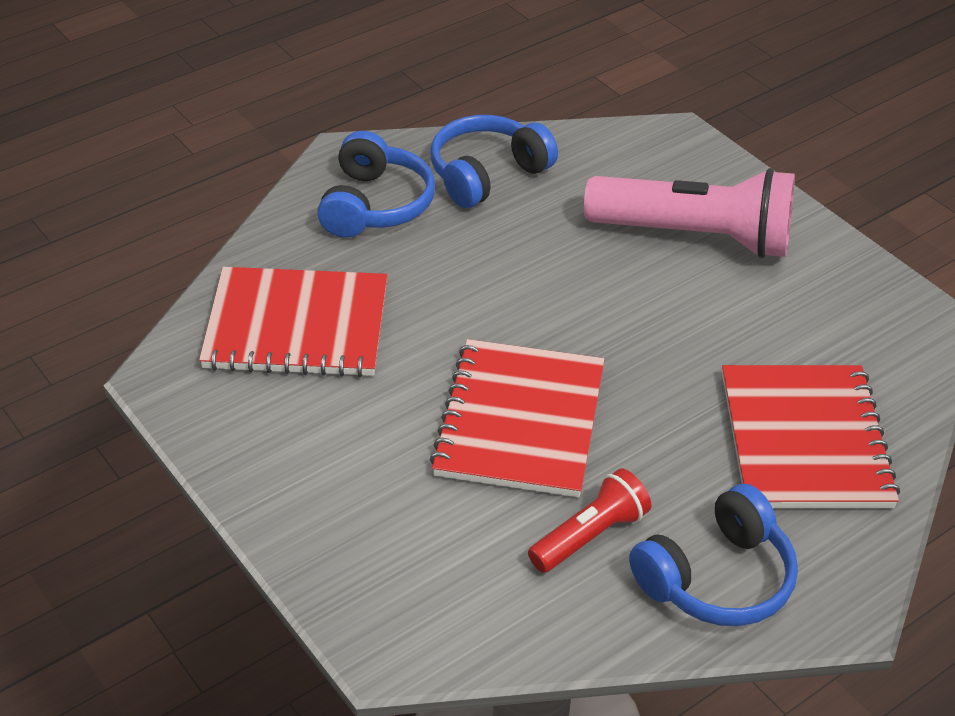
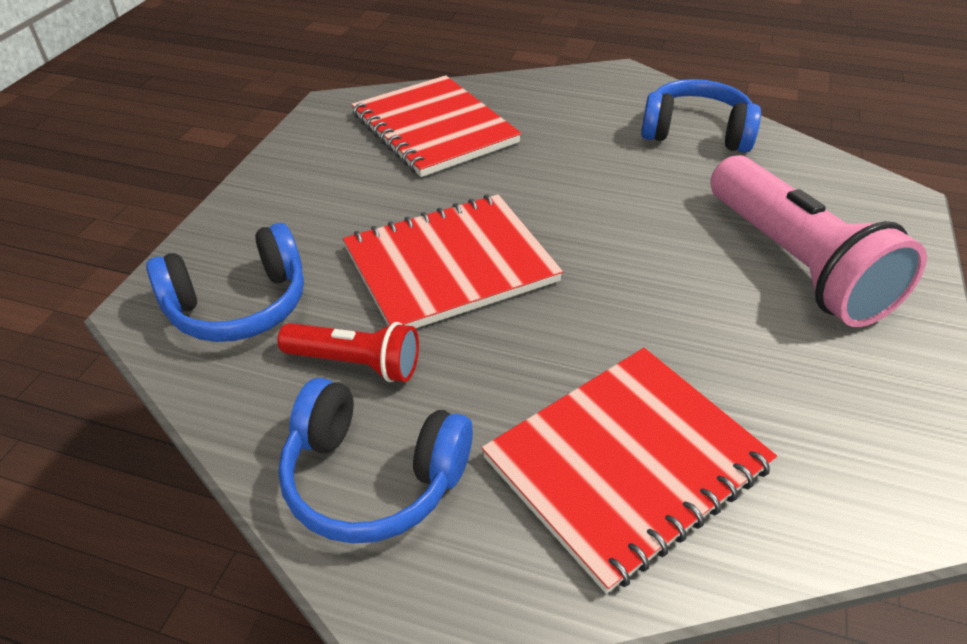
camera: 55 degrees right, 0 degrees up
(375, 205) = (592, 105): blue headphones -> blue headphones (239, 305)

